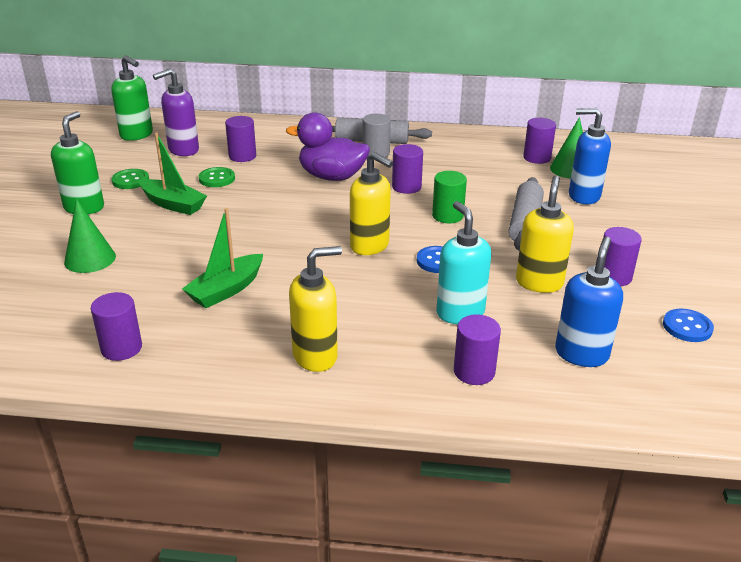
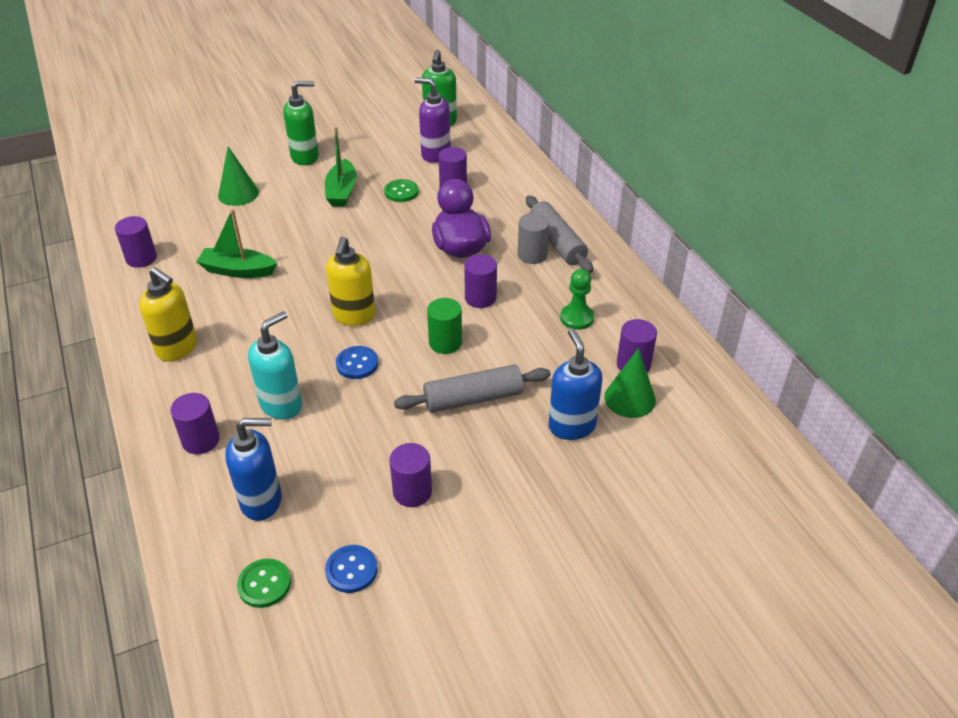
camera: 60 degrees right, 10 degrees up
(130, 180) = (362, 156): green button -> green button (264, 584)
(468, 160) = (576, 318): none -> green pawn
(539, 283) = (364, 441): yellow soap dispenser -> none

